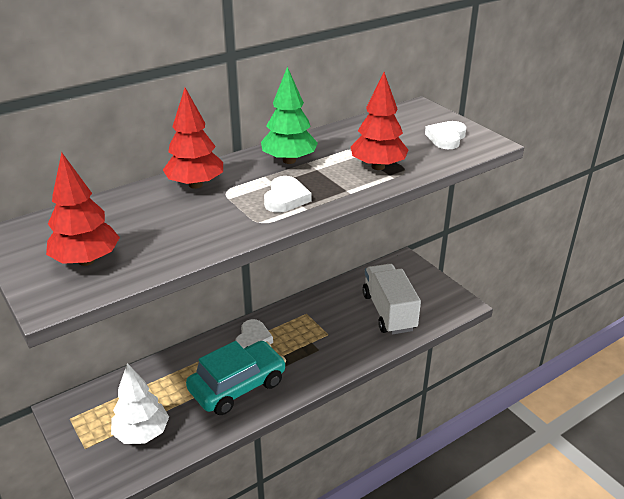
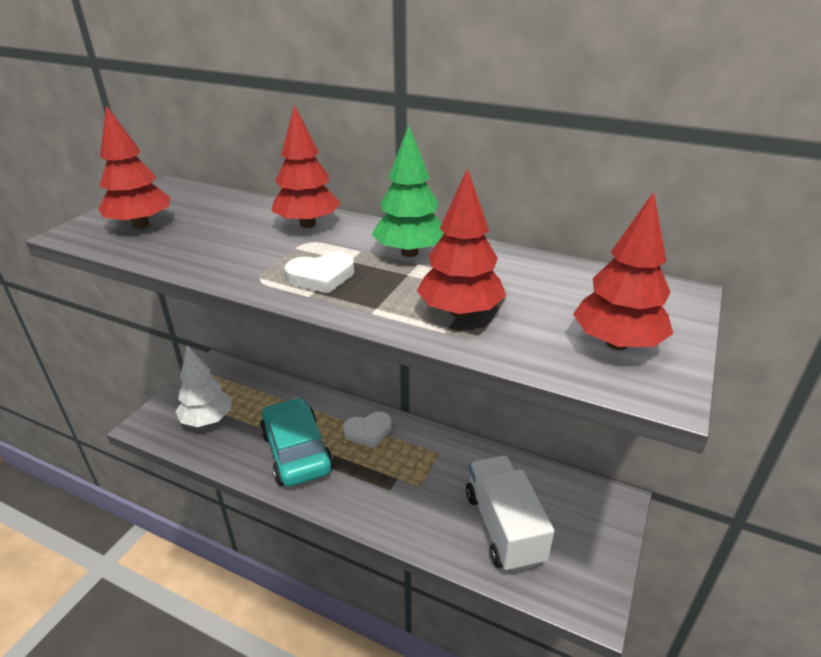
camera: 60 degrees right, 0 degrees up
(237, 386) = (297, 452): turquoise car -> turquoise car turned 135 degrees counterclockwise
(389, 312) = (504, 527): white truck -> white truck turned 60 degrees counterclockwise
(446, 138) = (617, 343): white heart -> red tree

